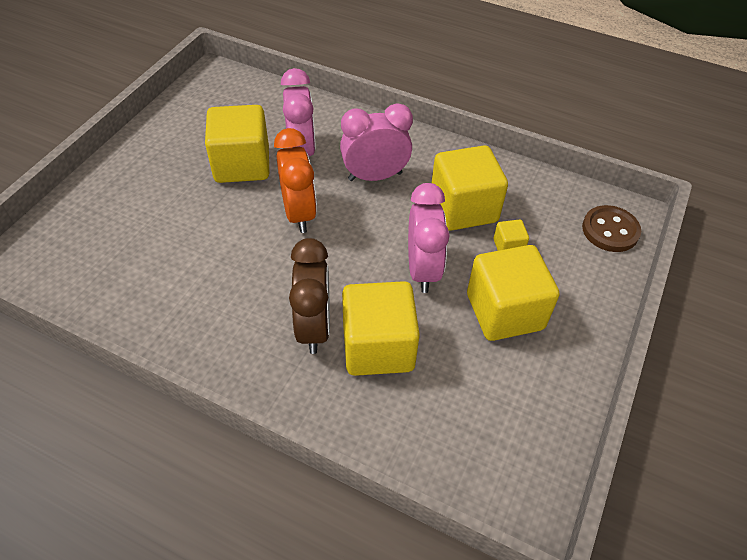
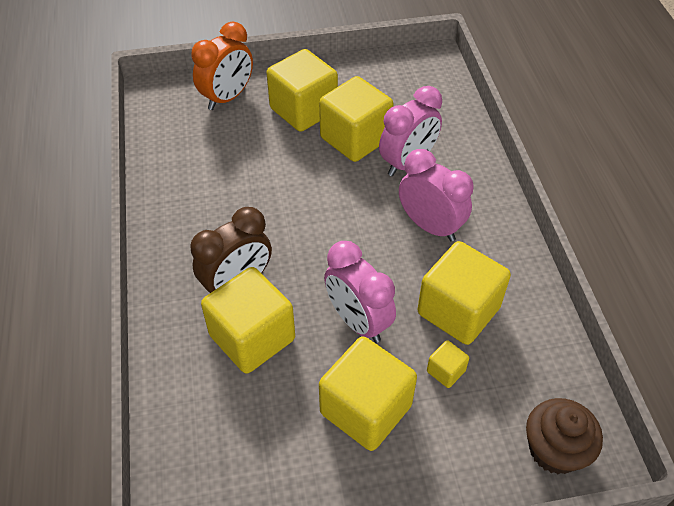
camera: 55 degrees right, 0 degrees up
(172, 176) = (303, 110): none -> yellow cube
(299, 213) = (340, 204): orange clock -> orange clock (227, 98)
(423, 270) = (358, 321): pink clock -> pink clock turned 90 degrees clockwise
(610, 230) = (554, 450): brown button -> brown cupcake

